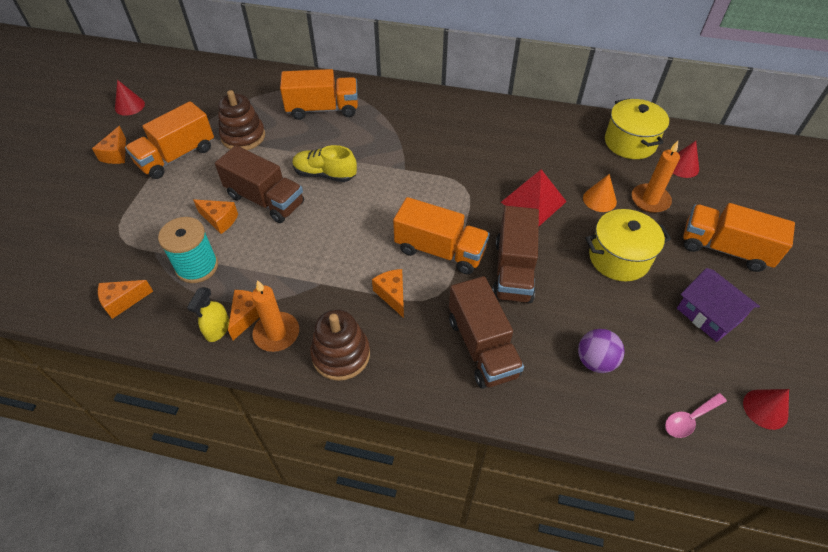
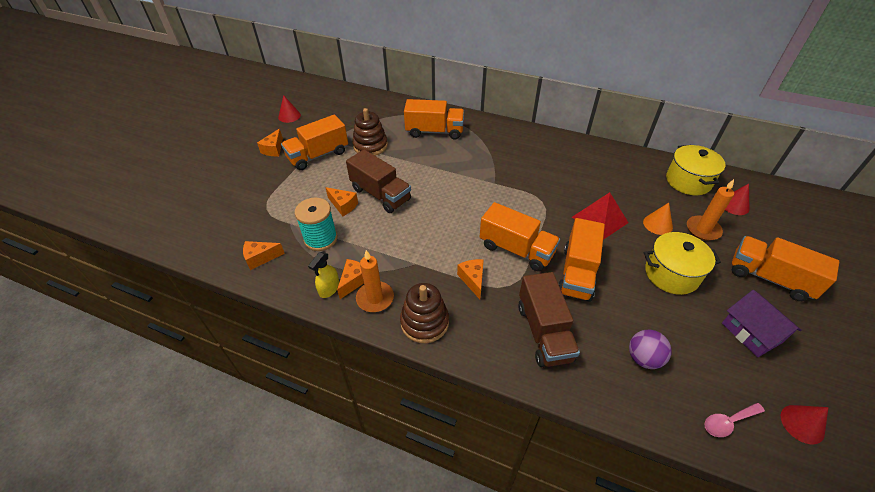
camera: 10 degrees right, 5 degrees down
(325, 174) = (430, 180): yellow shoe -> none
(513, 270) = (577, 273): brown truck -> orange truck

